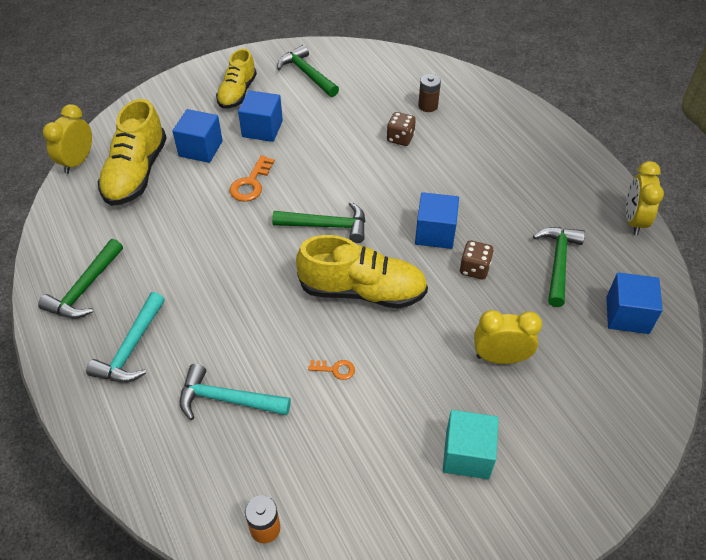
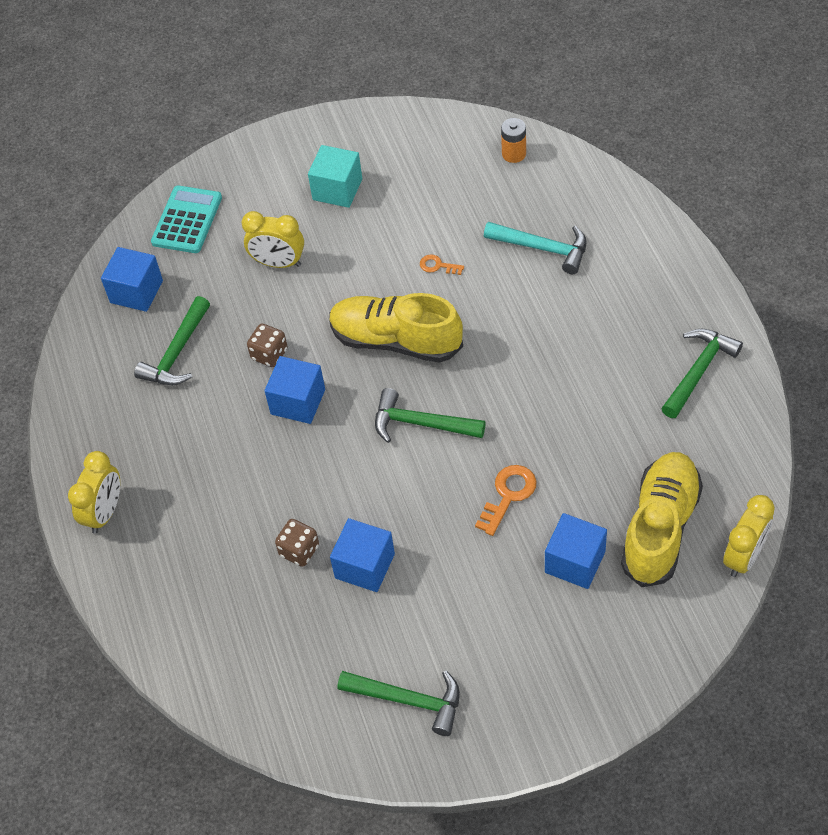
camera: 165 degrees left, 5 degrees up
(131, 348) = (639, 302): turquoise hammer -> none
(237, 93) = (520, 669): yellow shoe -> none
(262, 129) = (487, 589): blue cube -> blue cube (364, 566)
(307, 74) = (409, 700): green hammer -> green hammer turned 45 degrees counterclockwise
(428, 106) = (243, 608): brown battery -> none
(619, 398) = (187, 220): none -> turquoise calculator
(633, 221) = (67, 395): yellow clock -> yellow clock (105, 512)

